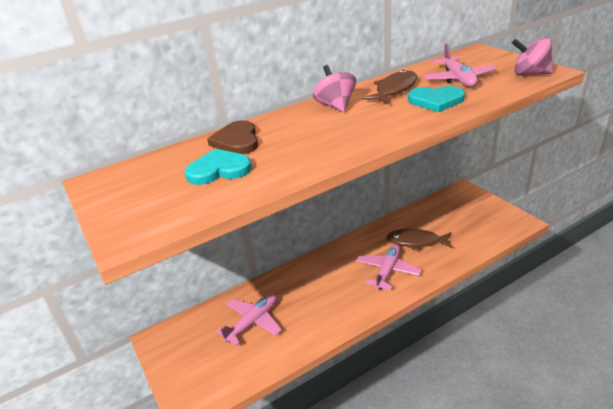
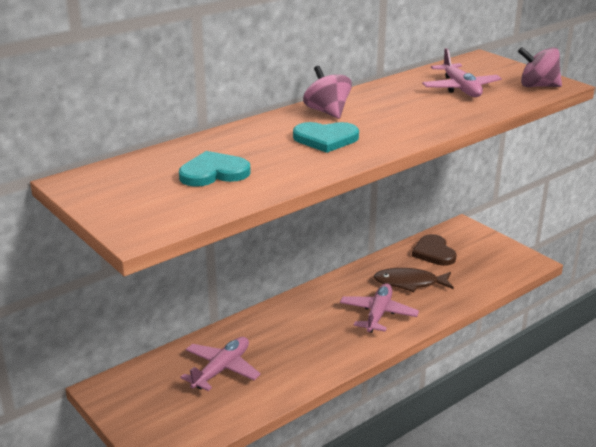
camera: 10 degrees left, 5 degrees down
(237, 141) = (223, 145): brown heart -> brown heart (434, 253)
(394, 89) = (391, 97): brown fish -> none
(436, 101) = (439, 110): turquoise heart -> turquoise heart (326, 139)

